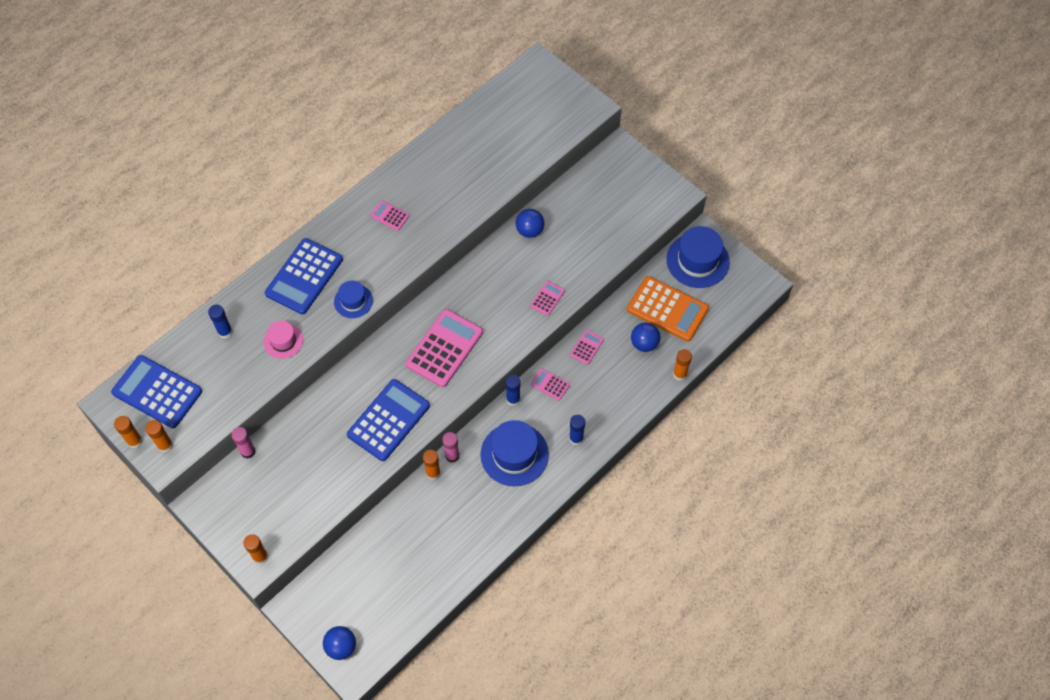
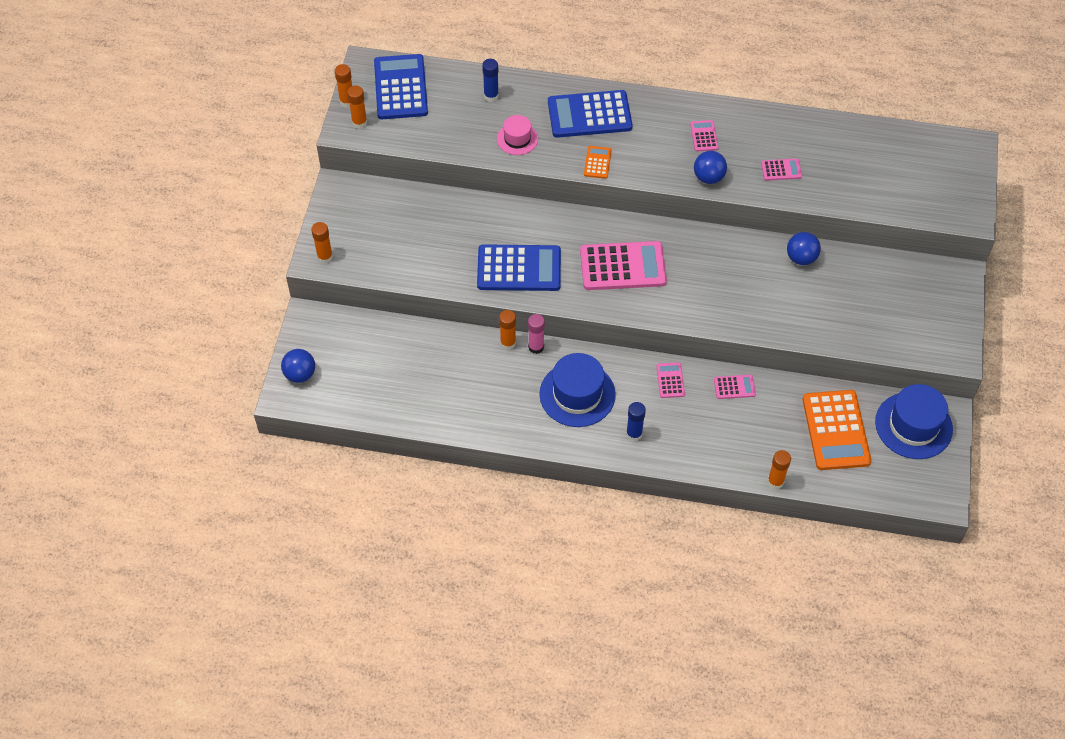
camera: 55 degrees right, 5 degrees down
(248, 451) = (409, 189): pink glue stick -> none
(353, 301) = (597, 162): blue hat -> orange calculator
(513, 399) = (630, 360): blue glue stick -> none
(547, 298) = (744, 314): pink calculator -> pink calculator (781, 170)
(644, 344) = (781, 432): blue ball -> blue ball (708, 177)

